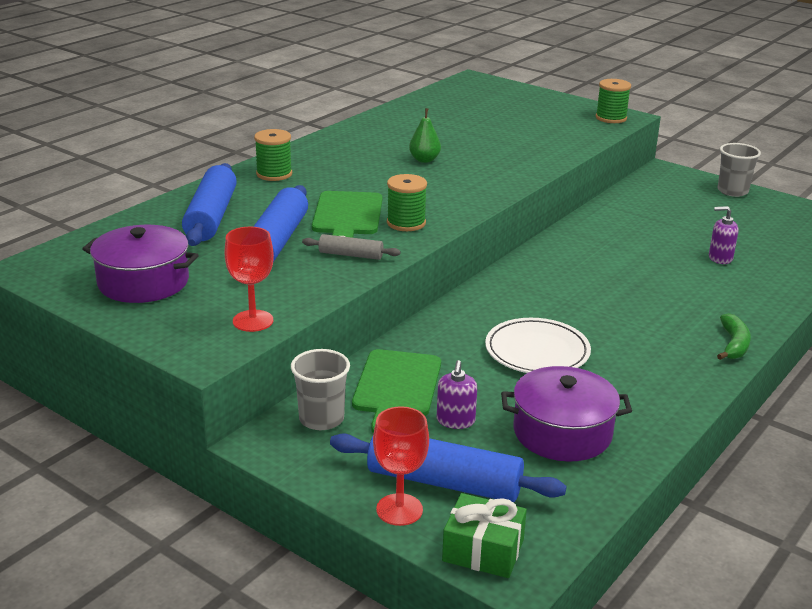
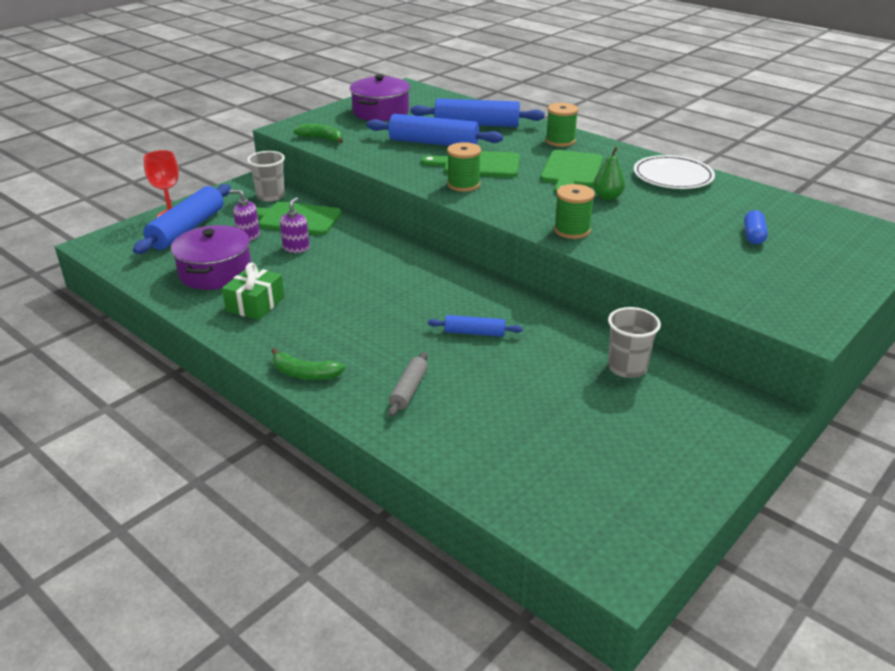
camera: 95 degrees right, 5 degrees up
(253, 321) = (321, 138): red goblet -> green banana
(351, 255) = (408, 165): grey rolling pin -> grey rolling pin (409, 390)
(362, 172) = (571, 171): none -> green cutting board
(483, 550) = (120, 237): green gift -> green gift (255, 304)
(489, 117) = (753, 236): none -> blue capsule
(537, 351) = (325, 273): white plate -> white plate (672, 177)
(611, 118) = (795, 316): green spool -> green spool (572, 230)
(619, 265) = (474, 333): none -> blue rolling pin
(720, 258) = (491, 405): purple soap dispenser -> purple soap dispenser (296, 248)
(732, 191) = (707, 463): grey cup -> grey cup (627, 368)

